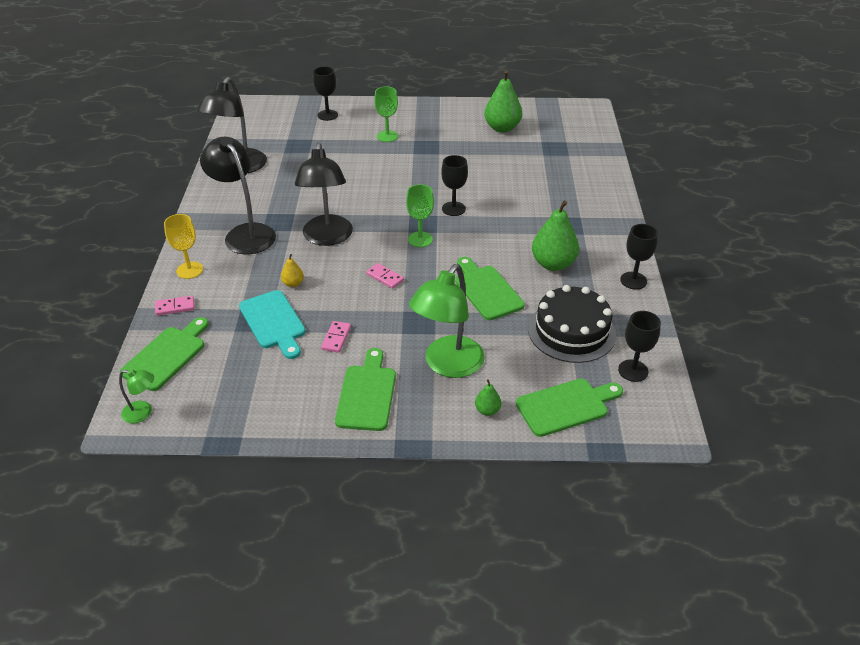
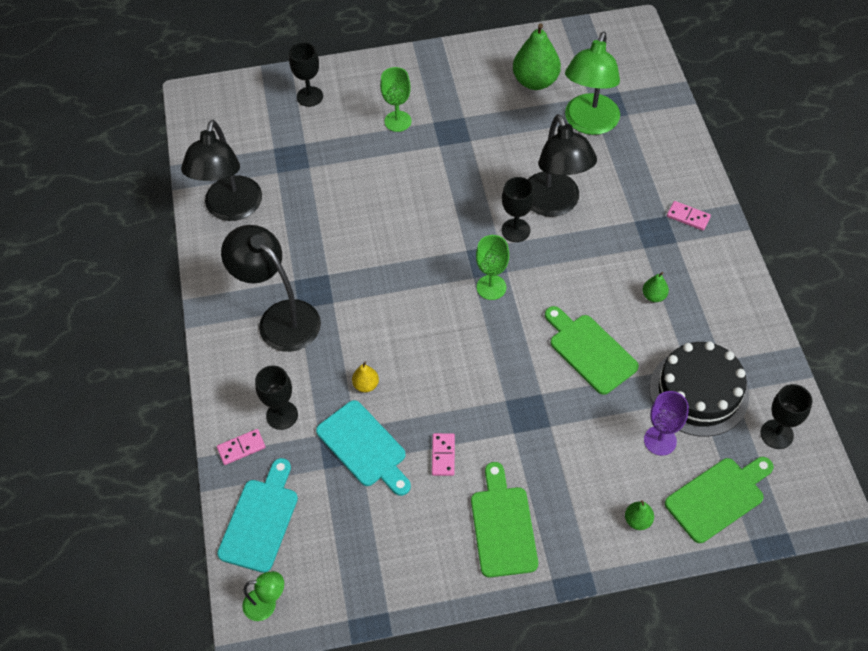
camera: 10 degrees left, 15 degrees up
(166, 356) = (260, 520): green cutting board -> turquoise cutting board
(189, 270) = (236, 389): yellow goblet -> none
(327, 238) = (381, 306): black lamp -> black lamp (554, 204)
(385, 277) = (469, 354): pink domino -> pink domino (688, 217)
(447, 365) = (578, 468): green lamp -> green lamp (589, 123)
(526, 358) = (660, 440): none -> purple goblet
(553, 264) = (654, 296): green pear -> green pear, size x0.47
(633, 280) = (748, 304): black goblet -> black goblet (282, 415)

